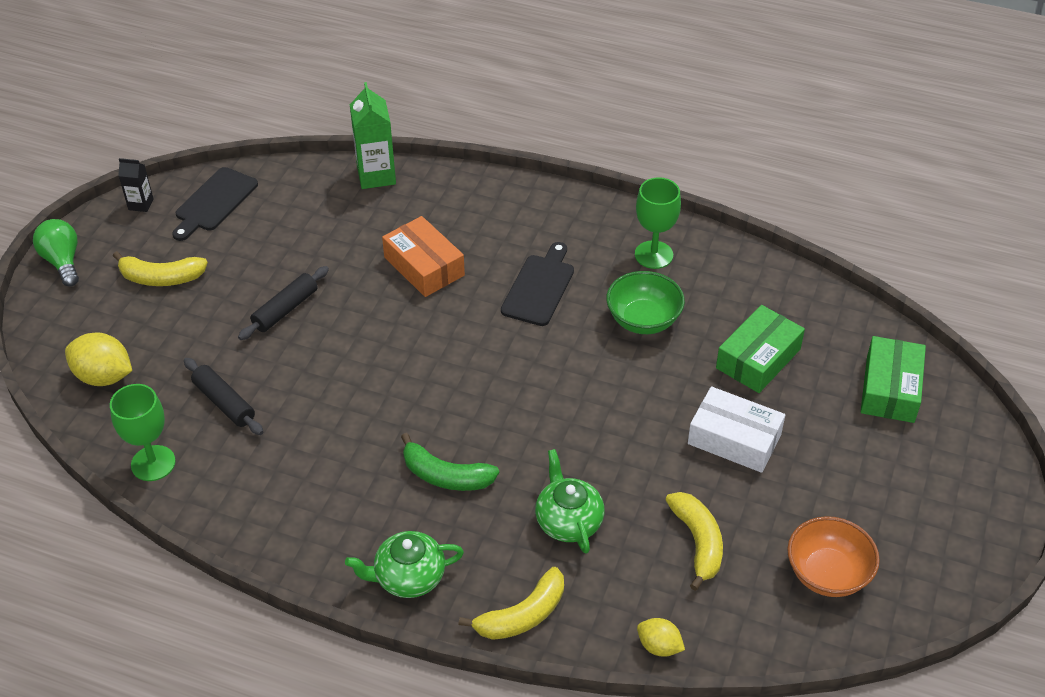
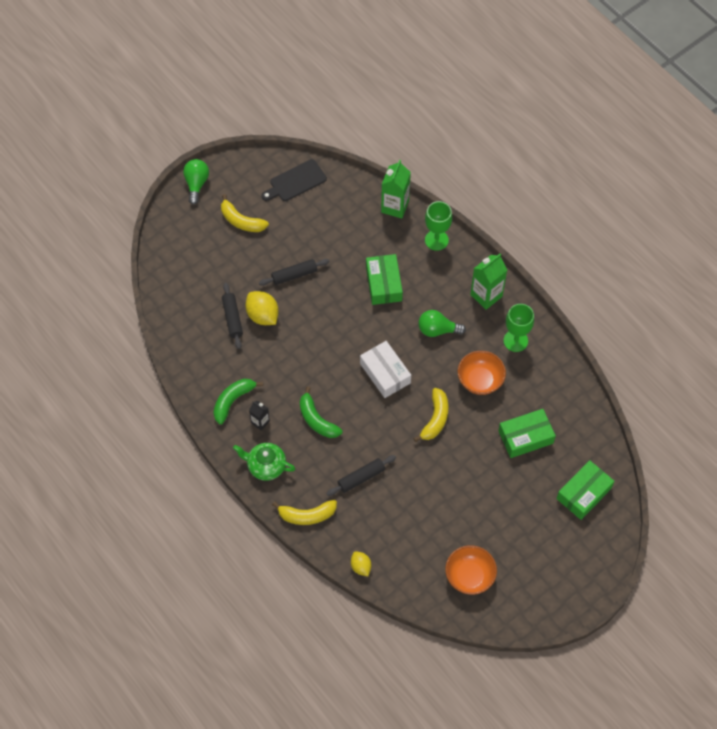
camera: 30 degrees right, 15 degrees up
(104, 376) = (182, 271): yellow lemon -> yellow lemon (262, 315)
(141, 204) = (256, 164): black carton -> black carton (260, 422)
(153, 463) = (180, 337): green goblet -> green goblet (436, 240)
(295, 511) = (233, 401): none -> green banana
(424, 266) = (383, 284): orange box -> green box
(539, 287) = (437, 330): black cutting board -> green light bulb
(568, 521) = (361, 478): green teapot -> black rolling pin
(574, 222) = (486, 295): none -> green carton
(643, 320) = (480, 380): green bowl -> orange bowl
(698, 542) = (417, 524): yellow banana -> yellow banana (435, 419)
(734, 439) = (477, 477): white box -> white box (385, 373)

